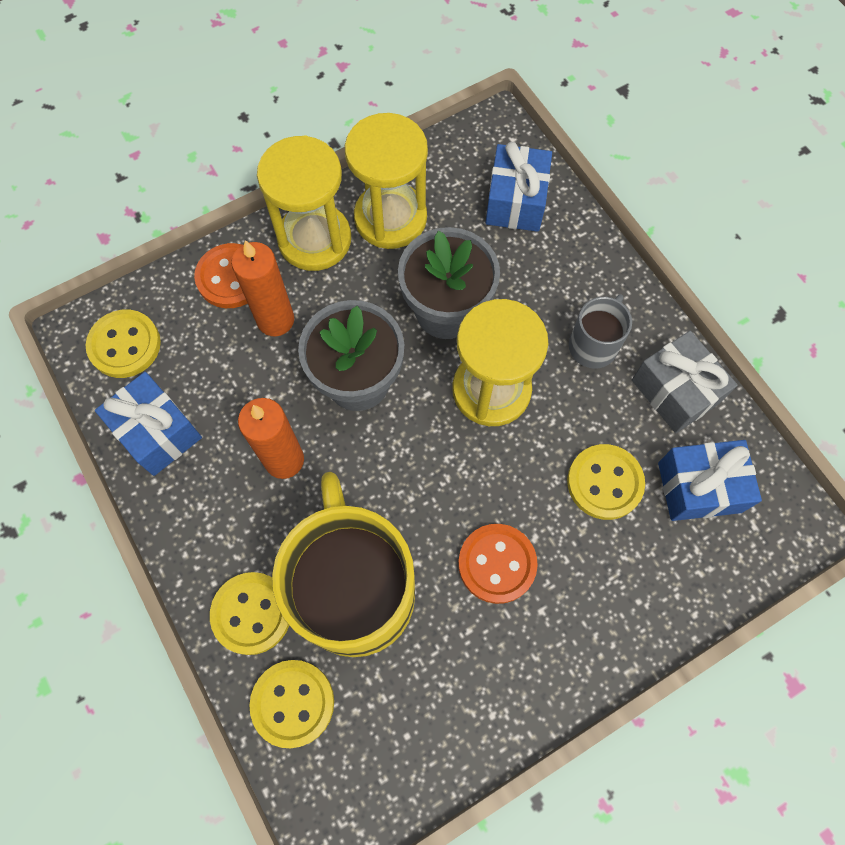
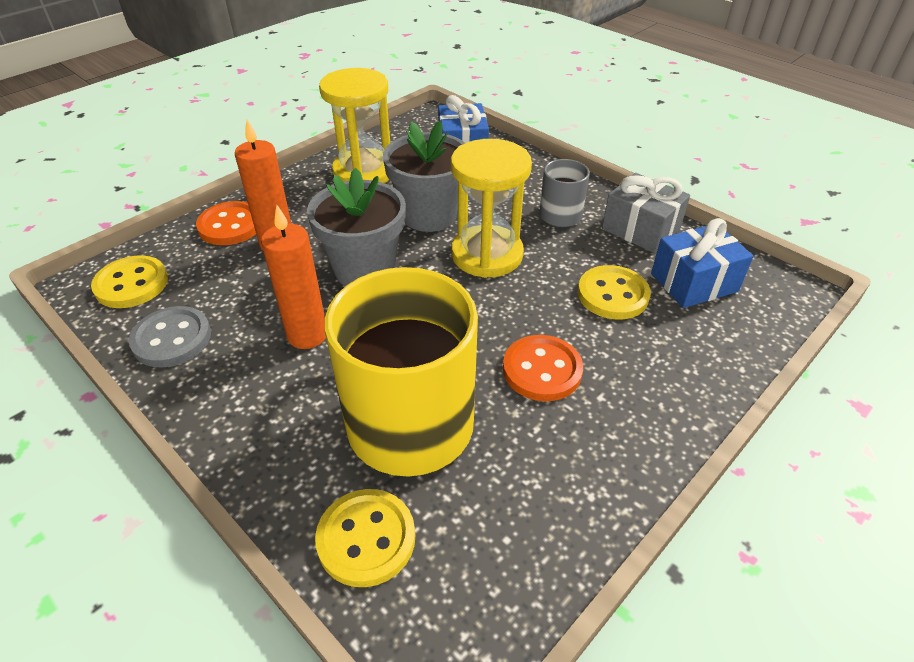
camera: 15 degrees left, 25 degrees down
(157, 432) = (172, 339): blue gift -> grey button
(252, 613) = (300, 465): yellow button -> none
(314, 239) = (302, 193): yellow hourglass -> none

